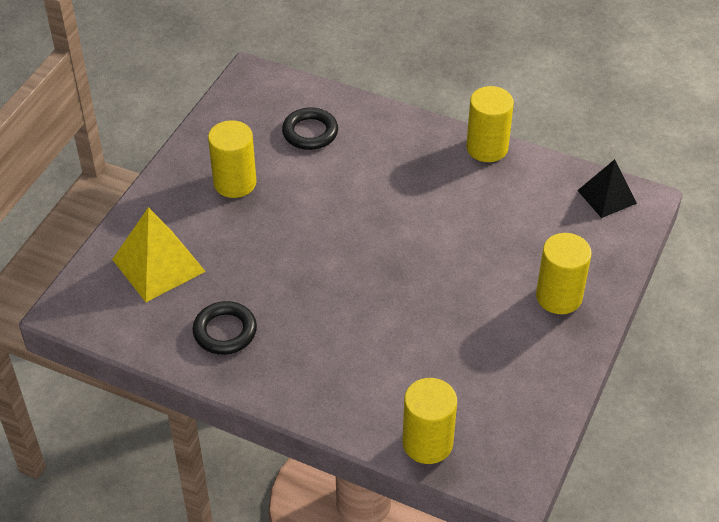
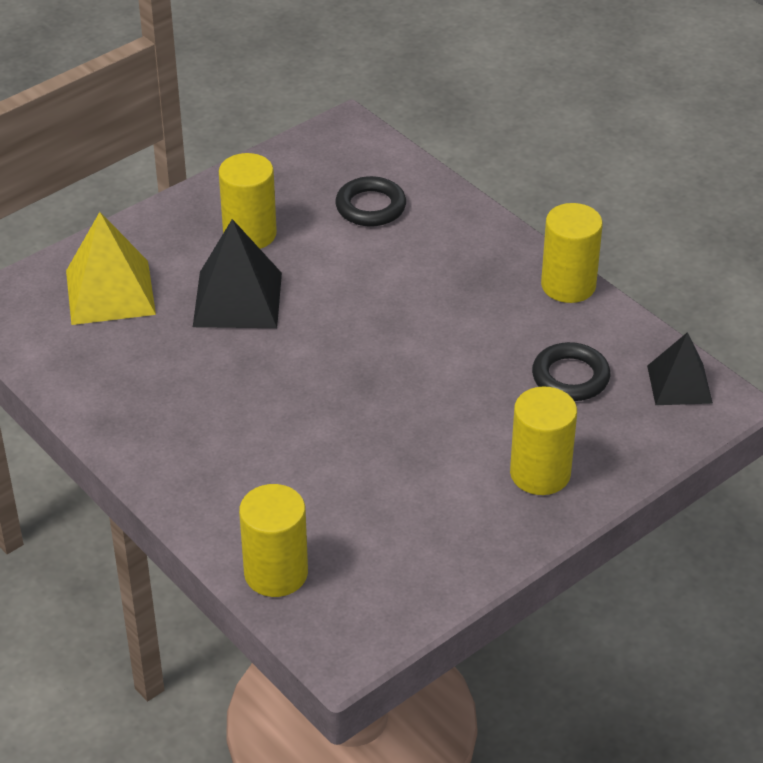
camera: 25 degrees right, 5 degrees down
(225, 331) = (134, 382): black ring -> black ring (570, 377)
(260, 238) = (238, 299): none -> black pyramid

